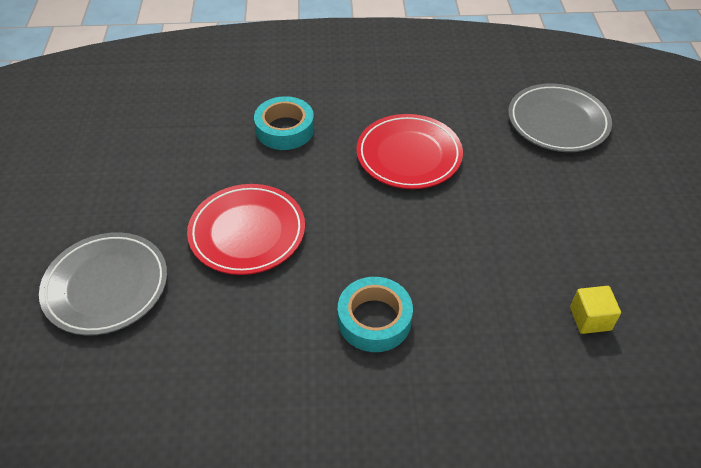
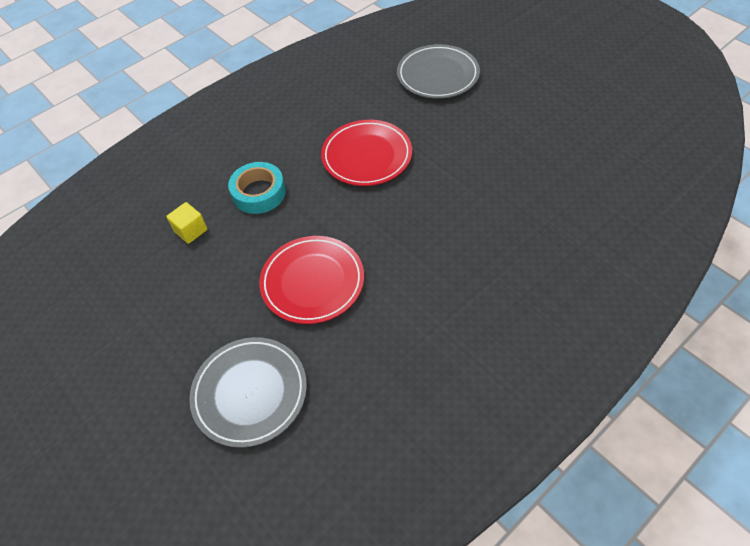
camera: 35 degrees left, 5 degrees up
(374, 319) = (458, 277): turquoise tape -> none
(590, 318) = (575, 187): yellow cube -> yellow cube (191, 230)

